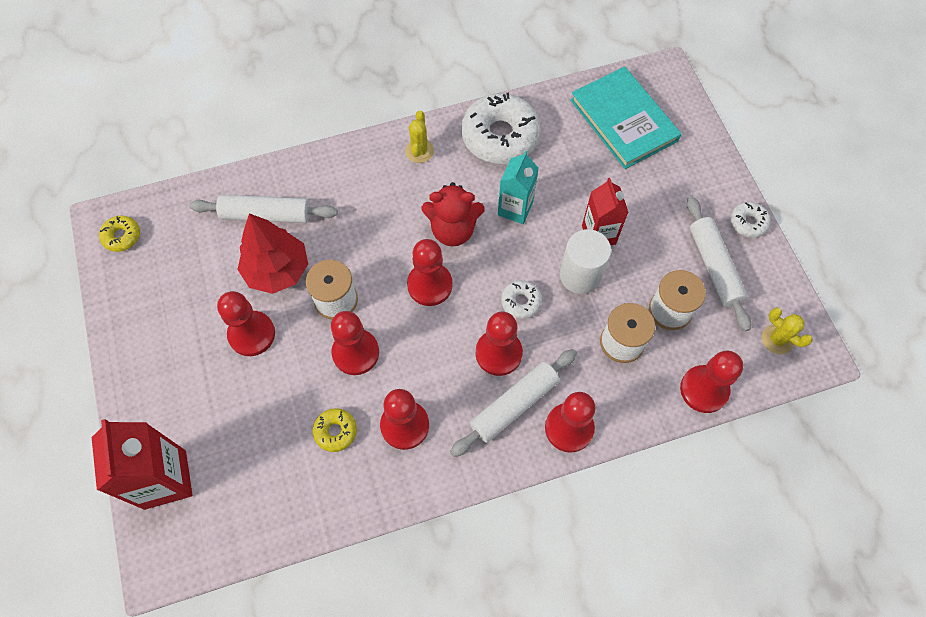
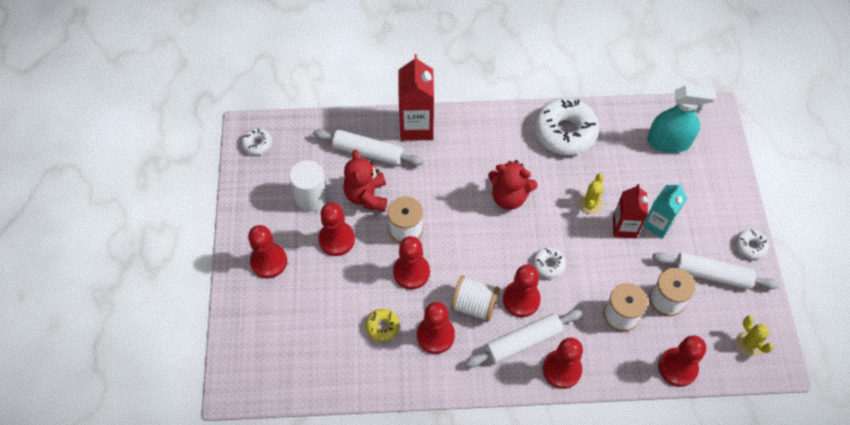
camera: 15 degrees right, 5 degrees down
(122, 236) = (257, 144): yellow donut -> white donut
(165, 479) = (250, 329): red carton -> red carton (416, 127)
(277, 270) = (366, 196): red tree -> red teddy bear
(419, 151) = (498, 129): yellow cactus -> yellow cactus (590, 203)
(430, 285) = (480, 235): red pawn -> red pawn (269, 261)
(443, 375) = (474, 305): none -> white spool
(515, 208) = (562, 192): turquoise carton -> turquoise carton (658, 224)
(580, 275) = (601, 256): white cylinder -> white cylinder (311, 198)
(623, 120) = (669, 141): turquoise book -> turquoise spray bottle
(714, 267) = (712, 275): white rolling pin -> white rolling pin turned 75 degrees counterclockwise

